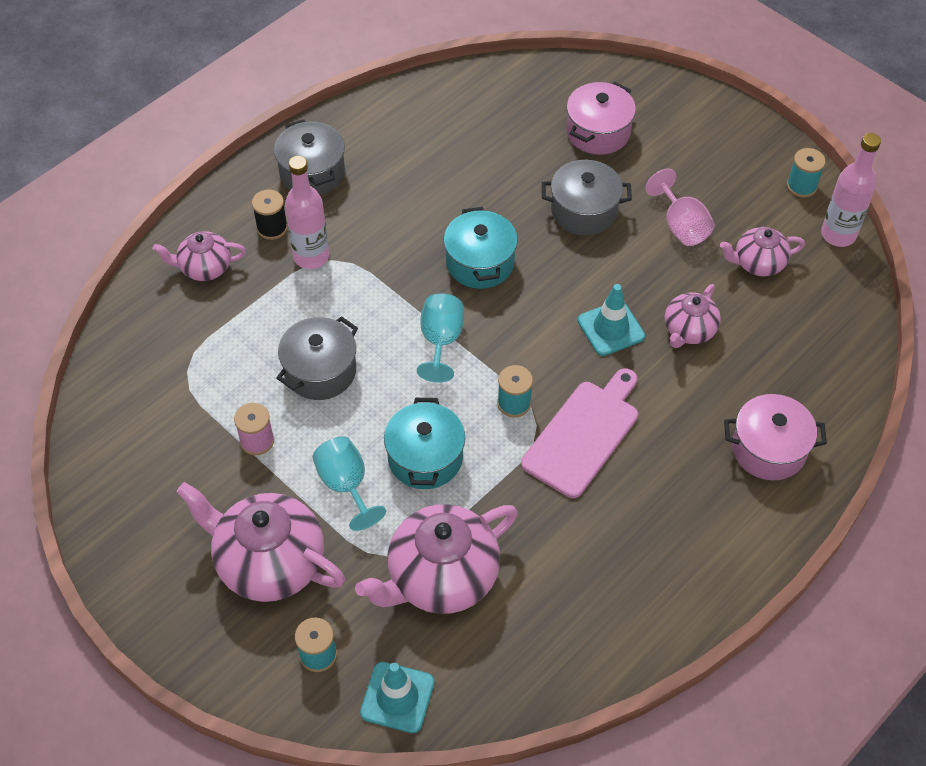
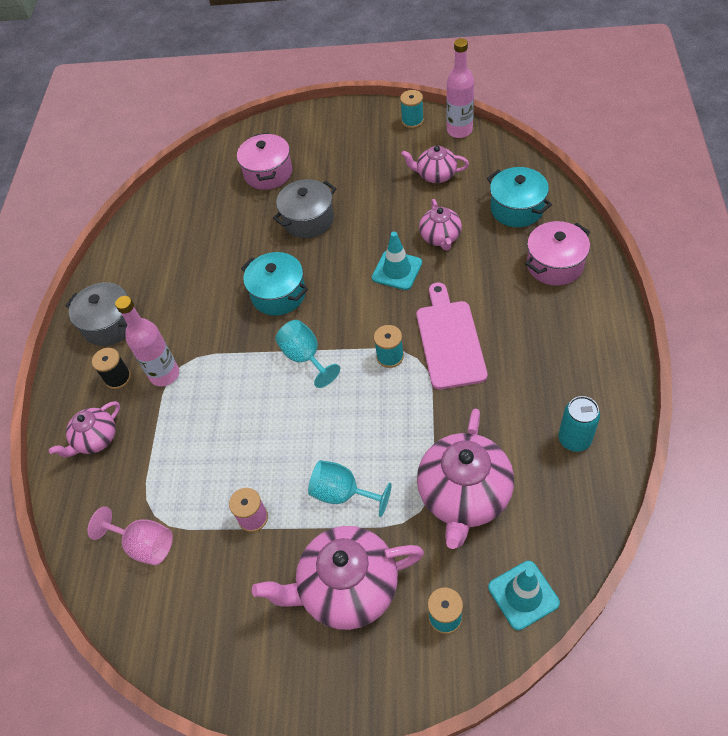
camera: 35 degrees left, 0 degrees up
(320, 371) = (248, 438): grey pot -> none
(425, 458) = (373, 433): turquoise pot -> turquoise pot (517, 208)
(591, 618) = (574, 439): none -> turquoise can
(681, 226) = (372, 187): pink goblet -> pink goblet (144, 544)
(758, 263) = (435, 175): pink teapot -> pink teapot turned 60 degrees clockwise

